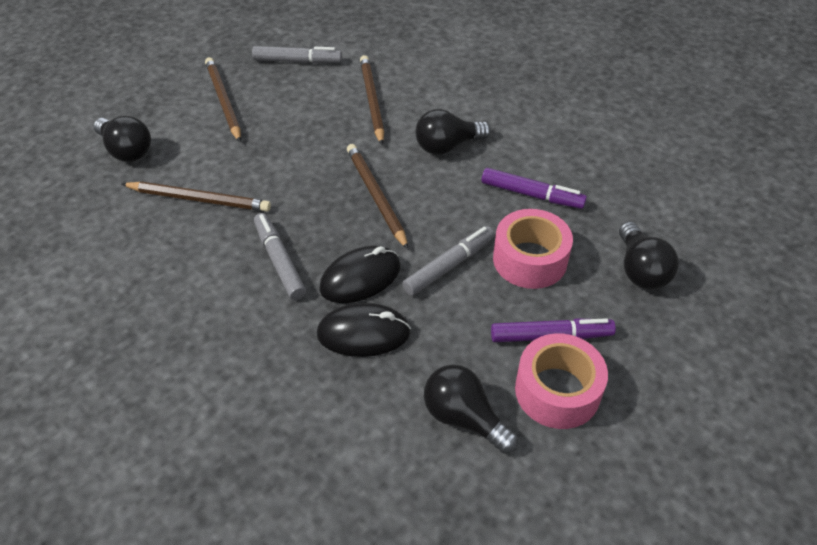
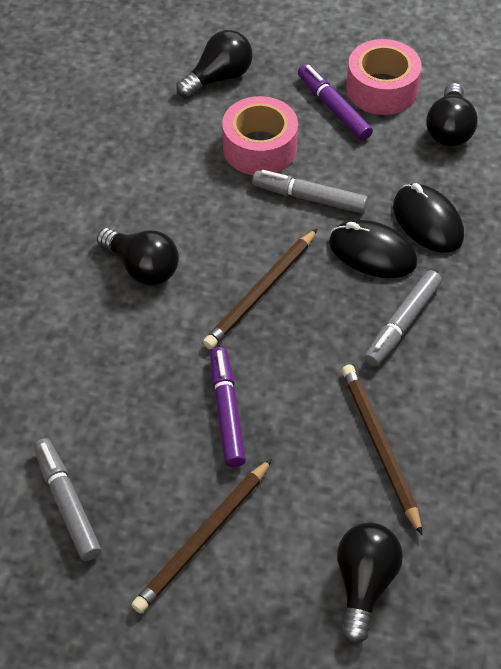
camera: 120 degrees left, 5 degrees up
(371, 101) = (104, 375): brown pencil -> none
(532, 194) = (173, 175): purple marker -> purple marker (226, 411)

